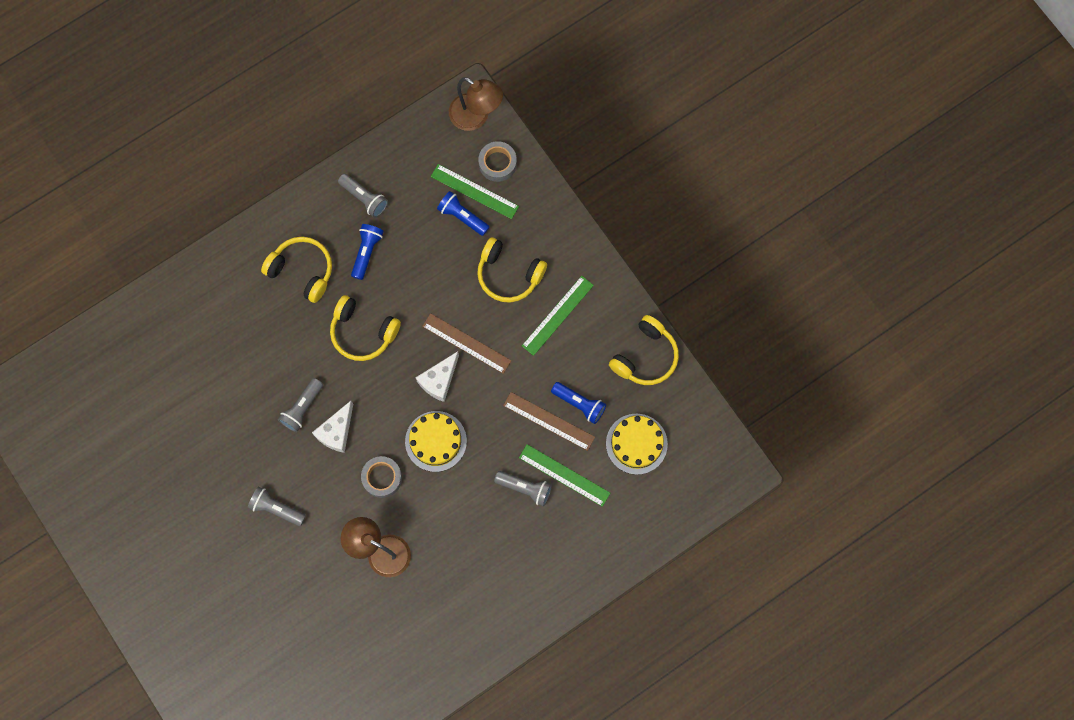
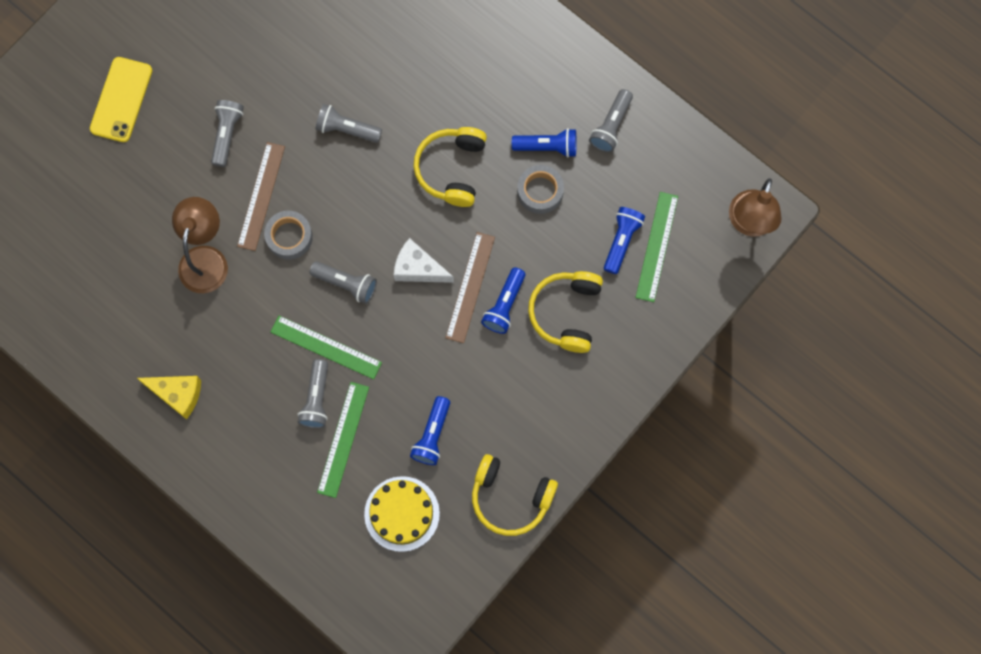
camera: 75 degrees right, 0 degrees up
(217, 591) = (121, 100): none -> yellow phone
(302, 271) = (505, 83): yellow headphones -> none
(336, 432) = (329, 173): white cheese -> none
(435, 441) = (346, 284): yellow cake -> grey flashlight
(489, 320) = (504, 305): none -> blue flashlight
(490, 601) = (177, 394): none -> yellow cheese
(497, 163) = (699, 263): grey tape -> grey tape (540, 191)
(549, 421) = (402, 405): brown ruler -> brown ruler (261, 196)
(557, 315) = (532, 382): green ruler -> green ruler (326, 347)

